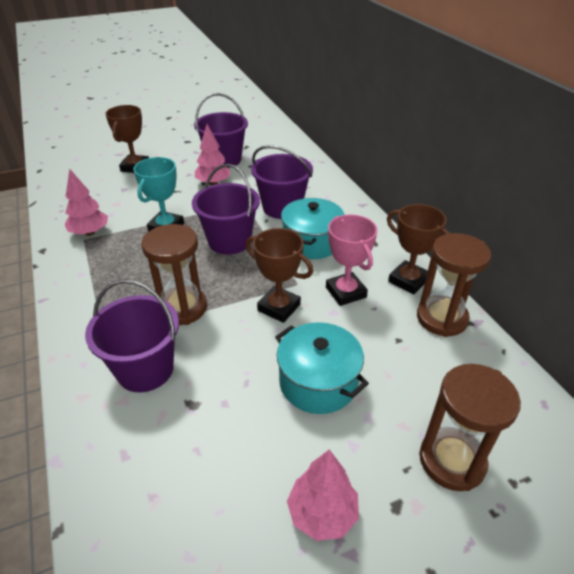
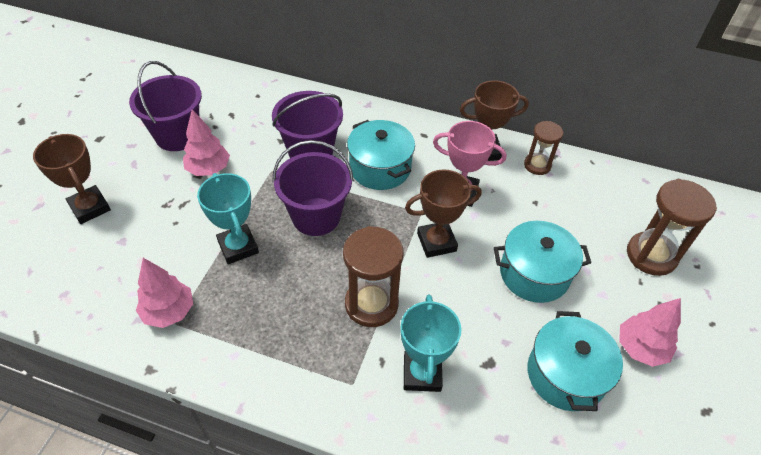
camera: 50 degrees left, 10 degrees up
(145, 369) = (422, 373): purple bucket -> turquoise trophy
(230, 465) = (566, 374): none -> turquoise pot
(441, 318) = (537, 165): brown hourglass -> brown hourglass, size x0.61

